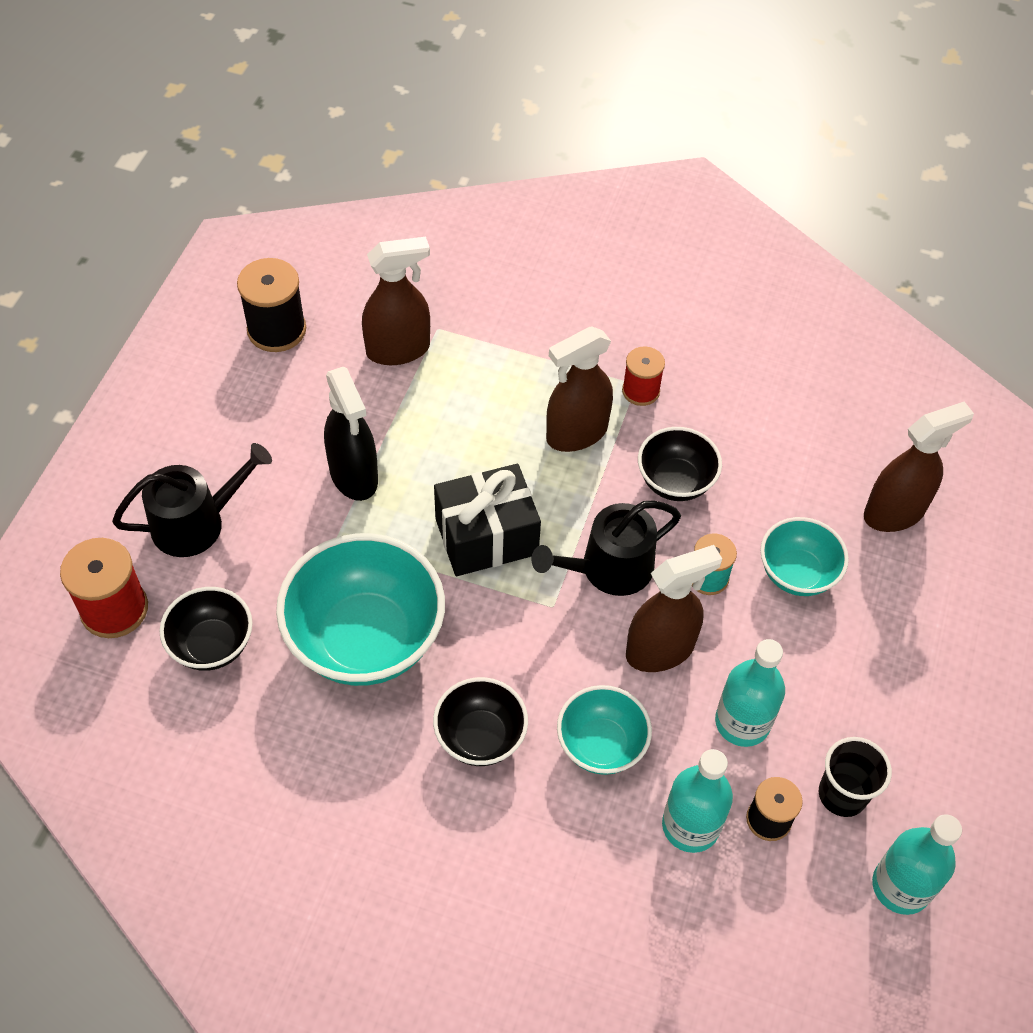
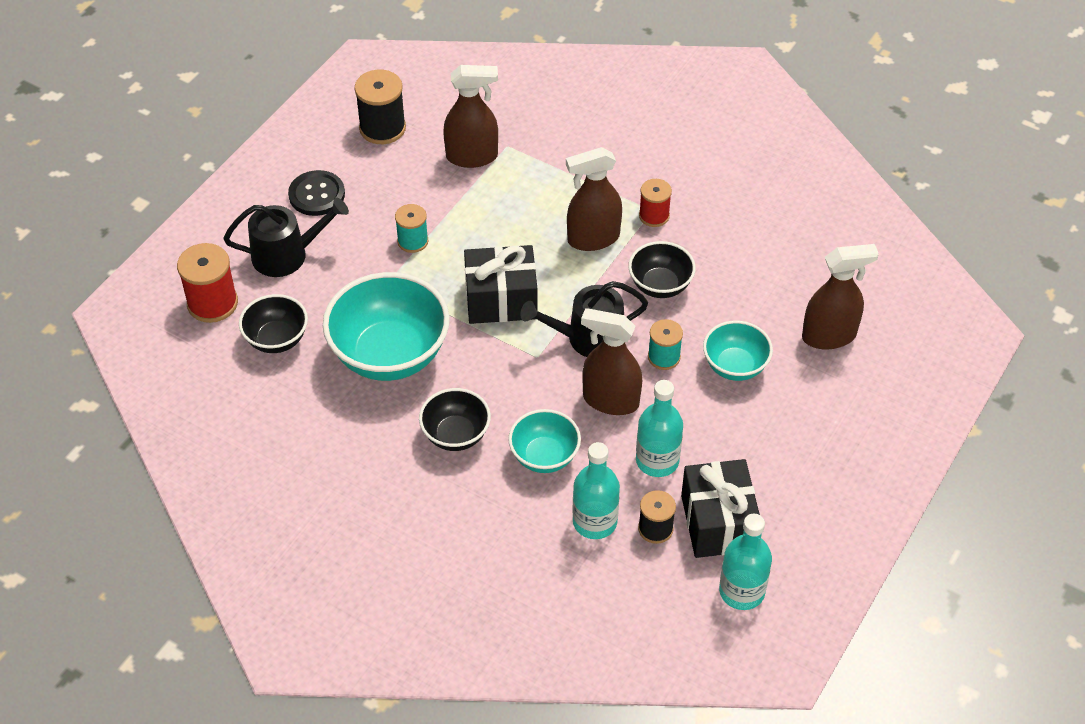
camera: 15 degrees right, 5 degrees down
(215, 433) = (317, 195): none -> black button
(354, 476) = (412, 241): black spray bottle -> turquoise spool
(660, 650) = (610, 400): brown spray bottle -> brown spray bottle turned 150 degrees counterclockwise
(842, 794) = (718, 523): black cup -> black gift

